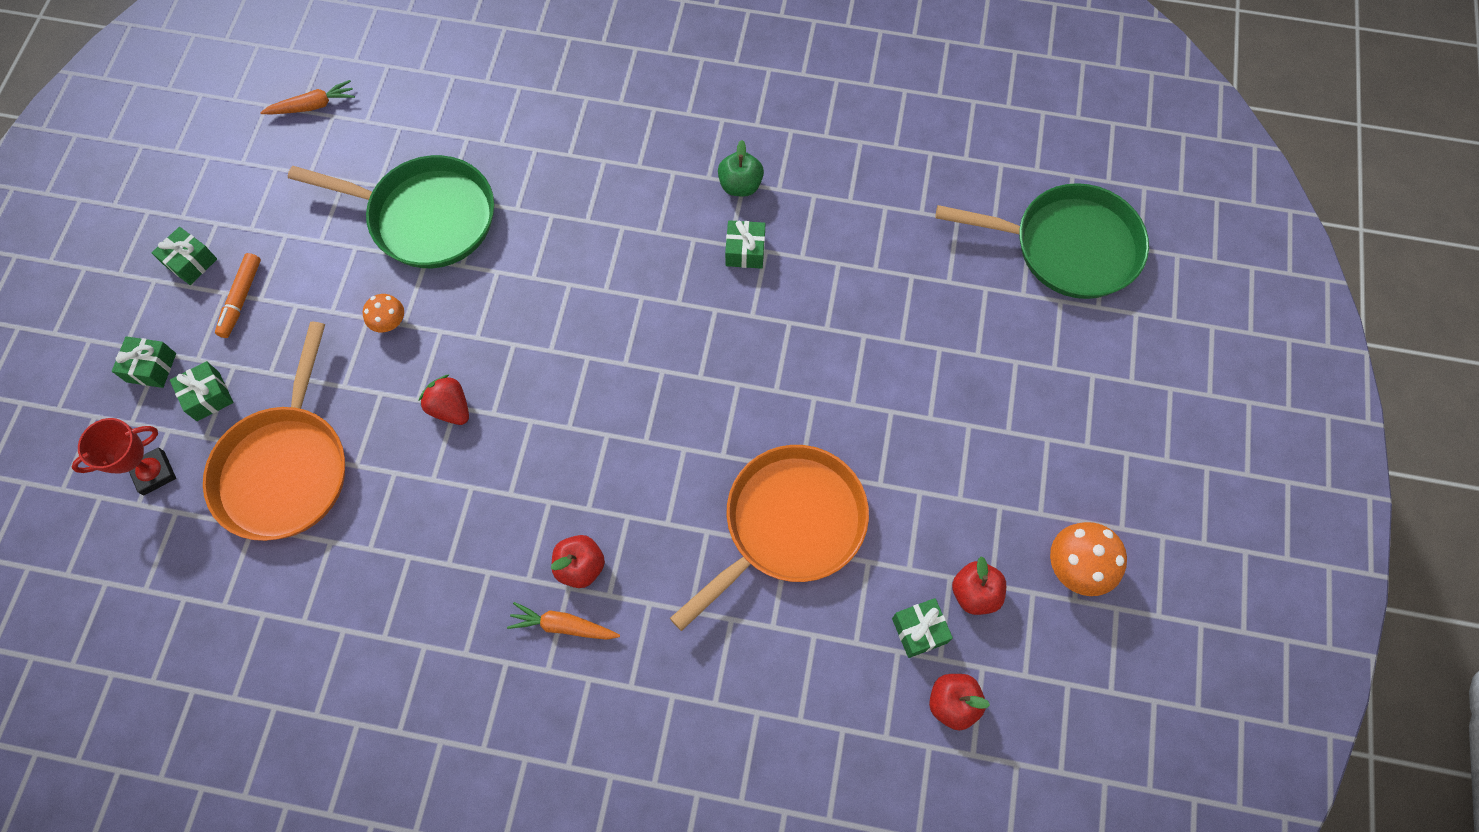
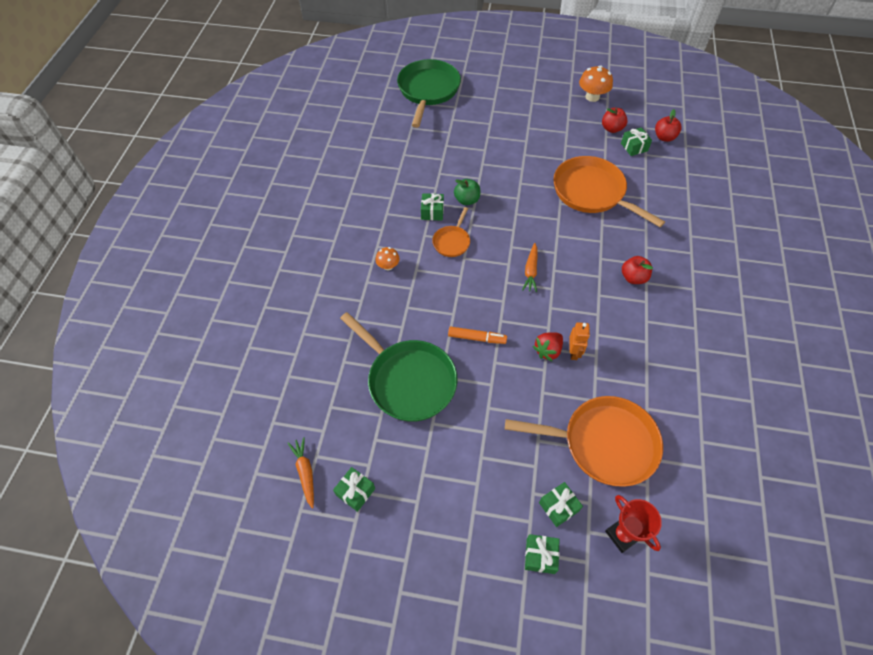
camera: 90 degrees left, 10 degrees down
(191, 262) = (448, 543): green gift -> green gift (355, 492)
(241, 299) = (478, 497): orange marker -> orange marker (476, 338)
(389, 322) = (490, 393): orange mushroom -> orange mushroom (388, 266)
(426, 217) = (408, 380): green pan -> green pan turned 120 degrees clockwise
(442, 446) = (574, 352): none -> orange robot
(563, 626) = (668, 283): orange carrot -> orange carrot (531, 271)
(677, 279) = (452, 242): none -> orange pan
(740, 185) = (388, 215): green apple -> green apple (467, 200)

